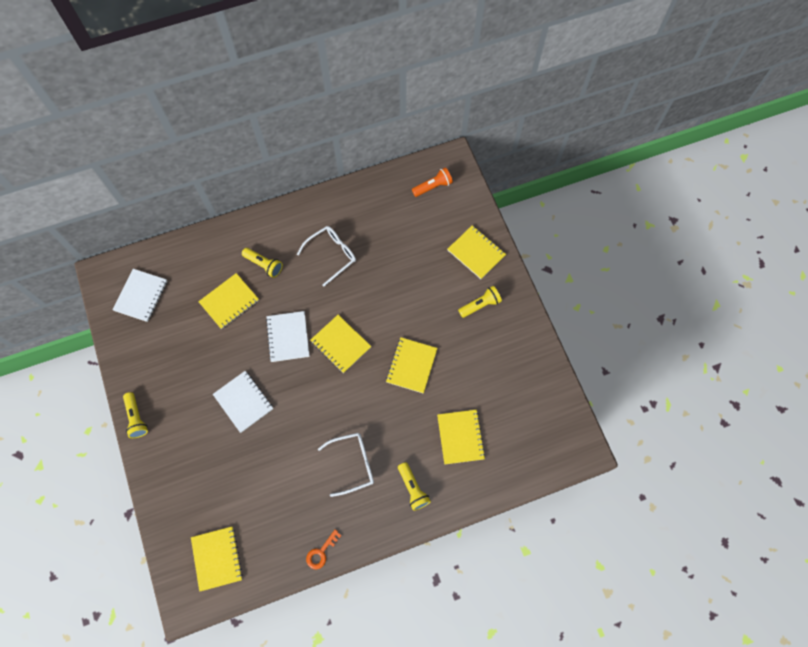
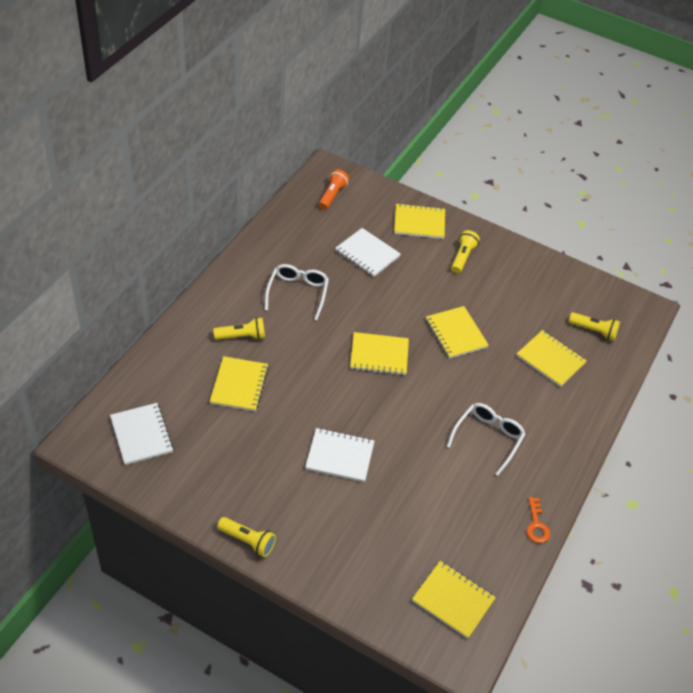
camera: 45 degrees left, 20 degrees down
(288, 337) = (326, 379): white notebook -> white notebook (367, 254)
(413, 488) = (555, 422): yellow flashlight -> yellow flashlight (594, 331)

